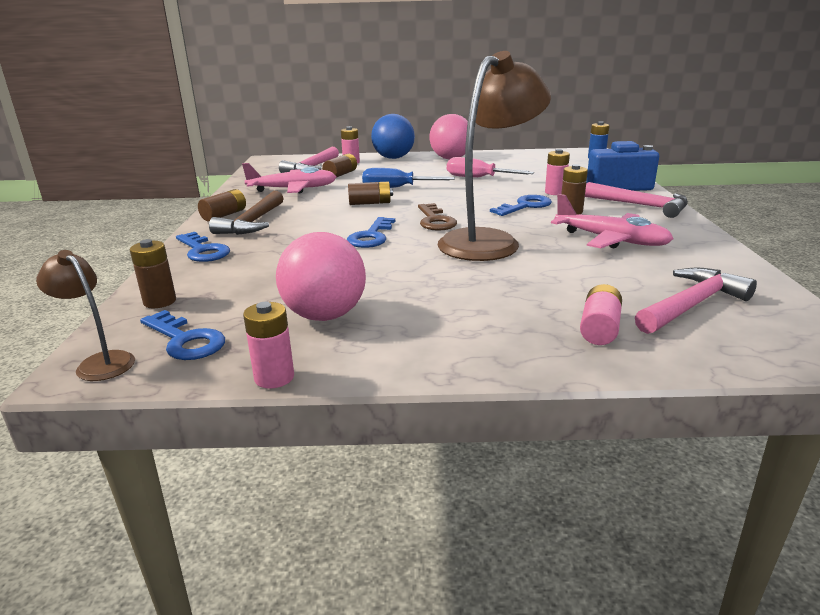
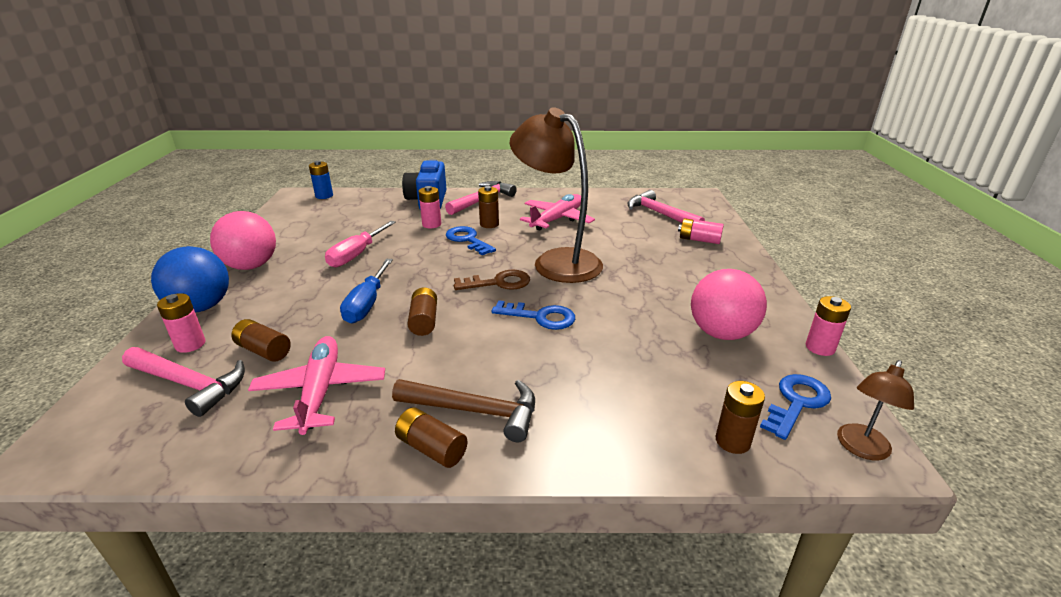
camera: 90 degrees left, 5 degrees up
(203, 251) = (582, 439): blue key -> none

